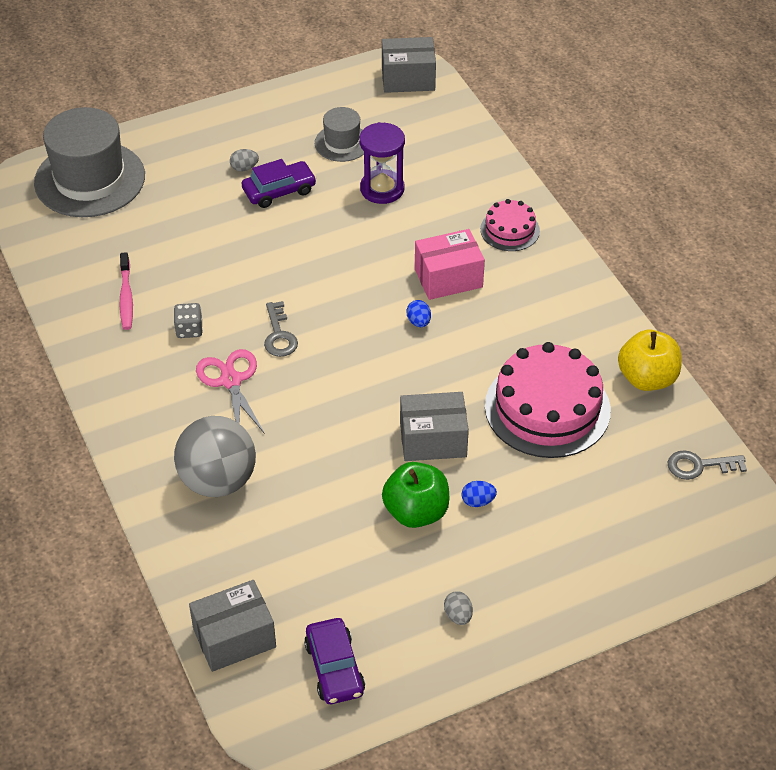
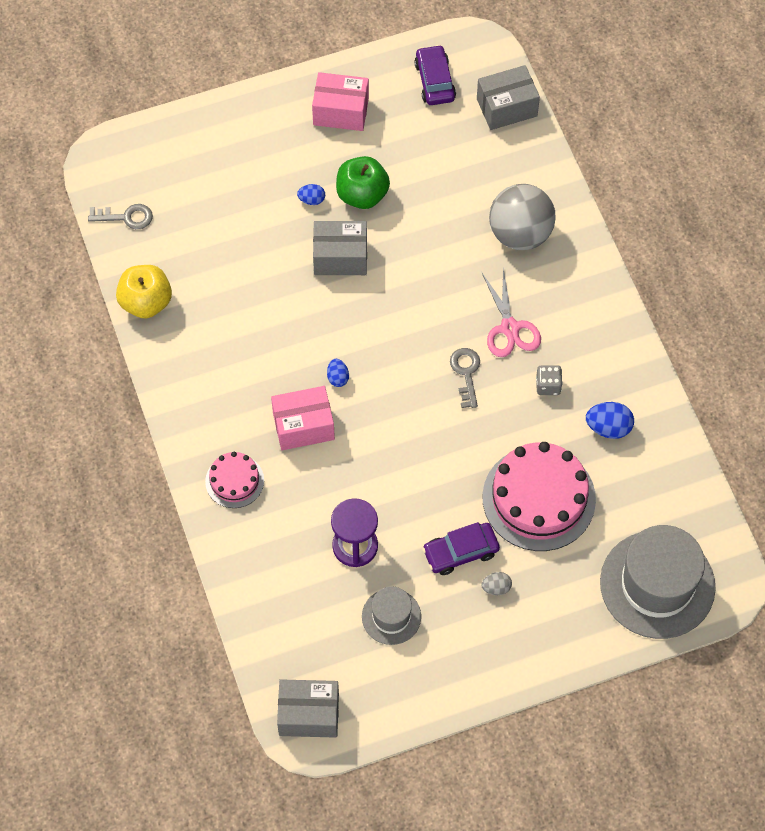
camera: 175 degrees left, 15 degrees up
(126, 297) = (608, 427): pink toothbrush -> blue egg
(458, 615) = (341, 111): grey egg -> pink box
(547, 408) = (239, 280): pink cake -> pink cake (539, 498)

